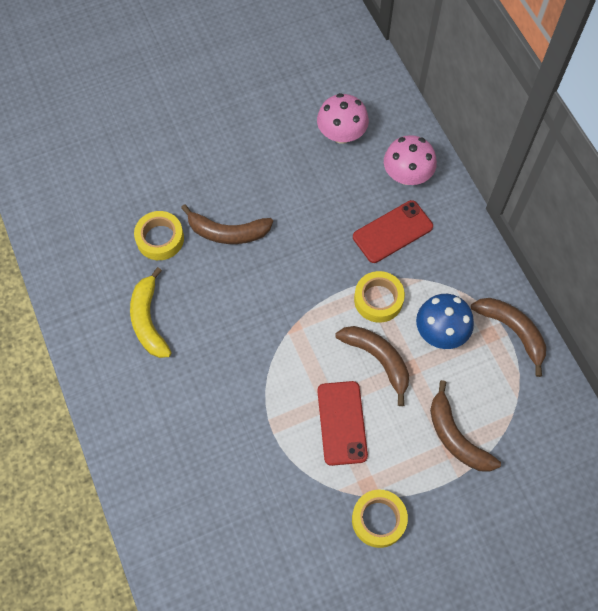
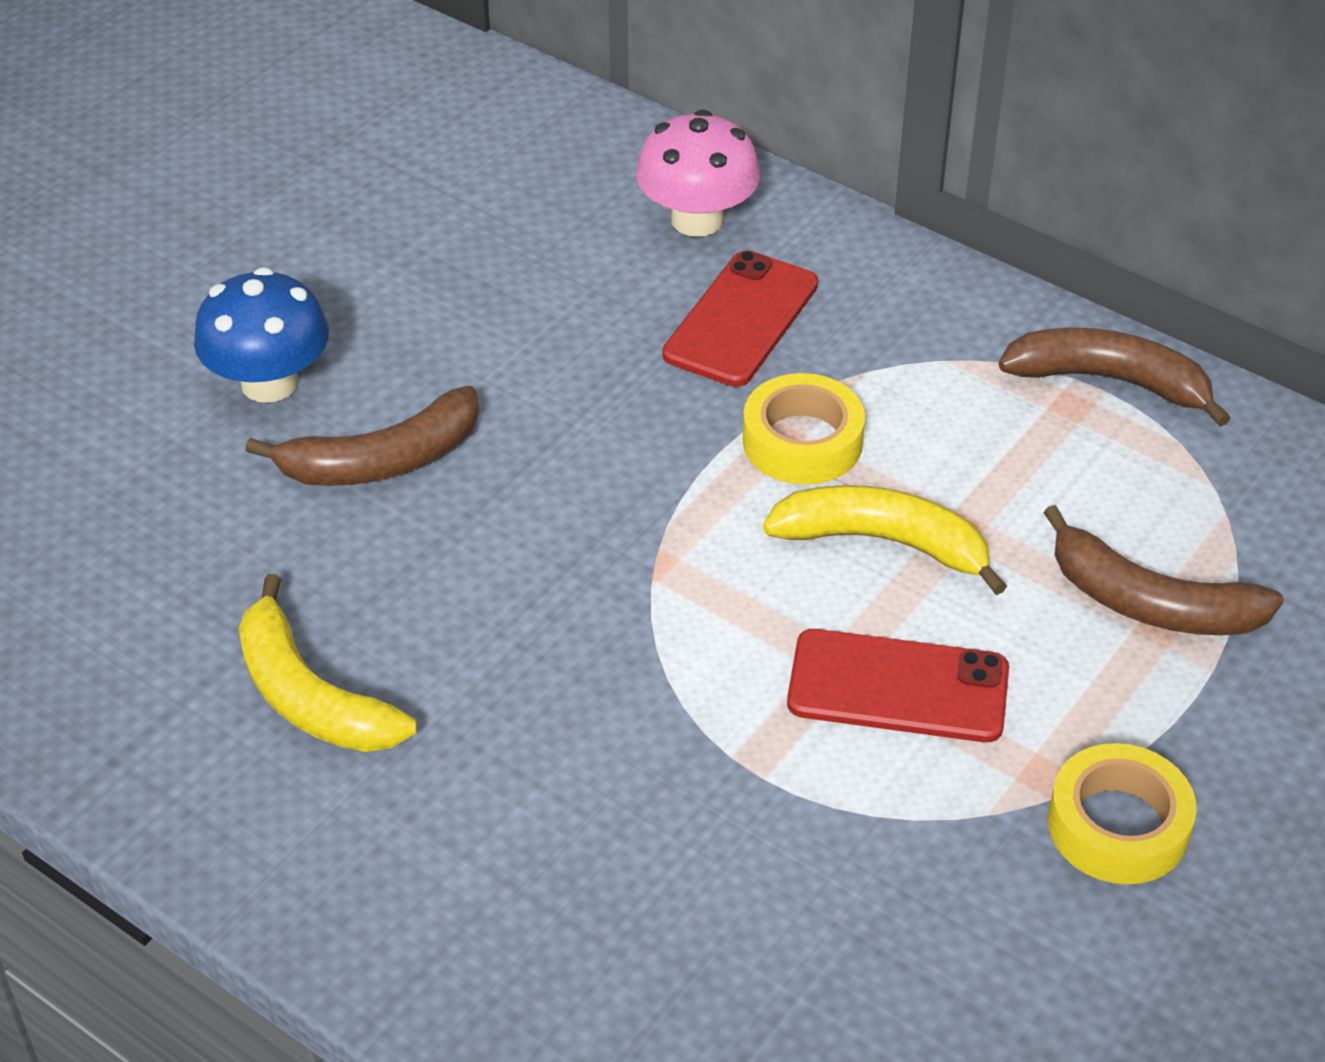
camera: 30 degrees left, 20 degrees down
(160, 239) = (229, 534): yellow tape -> none
(341, 134) = (509, 205): pink mushroom -> none
(342, 423) = (898, 687): red phone -> red phone turned 45 degrees counterclockwise
(377, 359) = (883, 542): brown banana -> yellow banana
(441, 332) = (973, 441): blue mushroom -> blue mushroom (269, 383)

